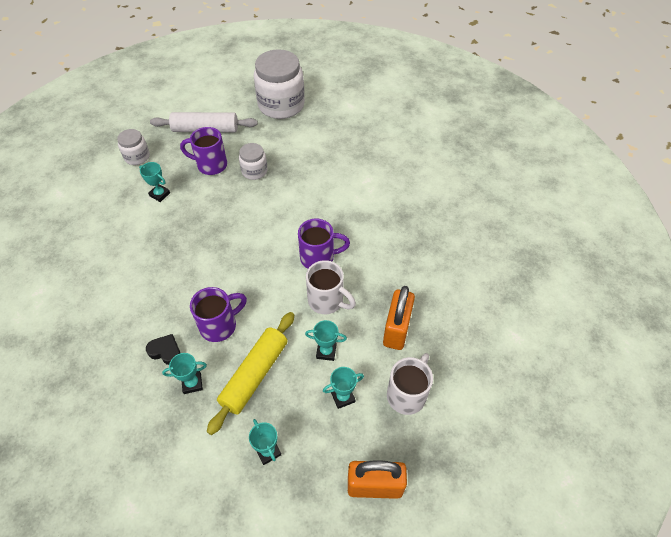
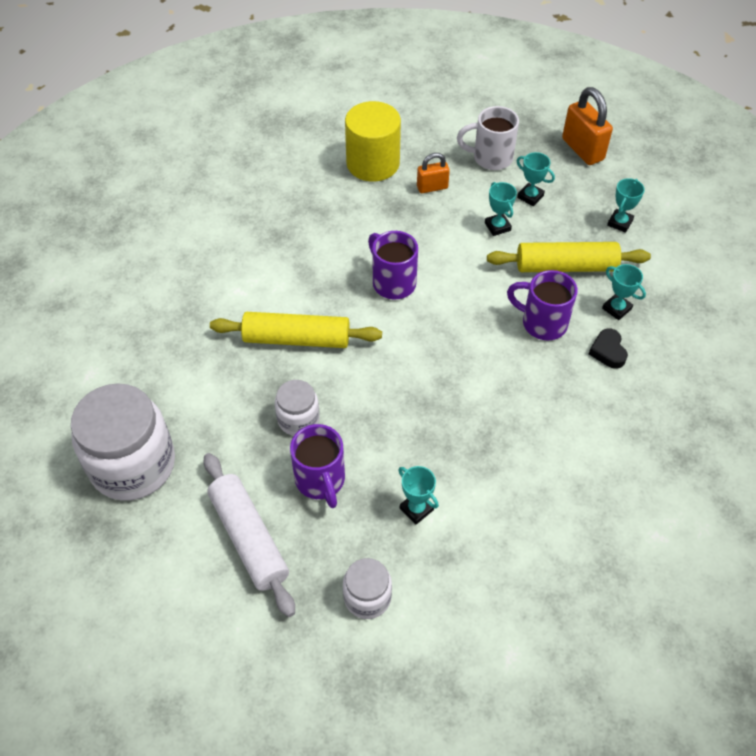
camera: 120 degrees left, 0 degrees up
(160, 194) = (416, 509): turquoise trophy -> turquoise trophy turned 45 degrees counterclockwise
(309, 191) = (296, 339): none -> yellow rolling pin
(327, 301) = (442, 251): white mug -> none
(396, 329) = (432, 187): orange padlock -> orange padlock, size x0.60
(447, 303) = (373, 163): none -> yellow cylinder

